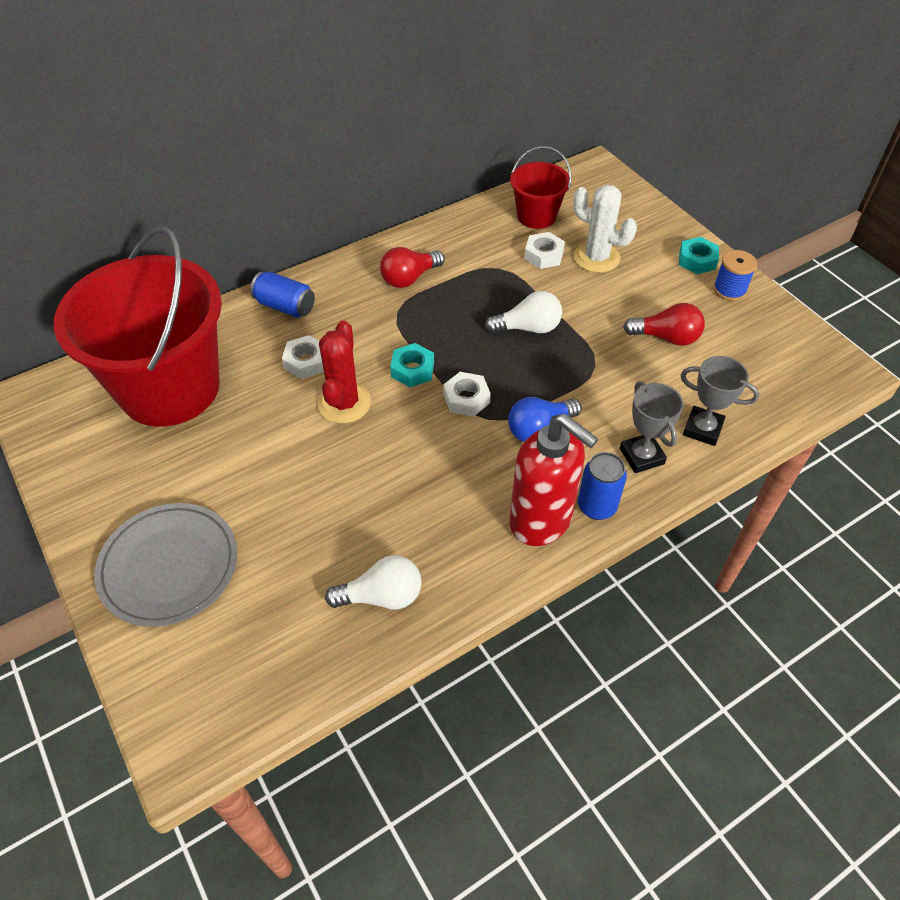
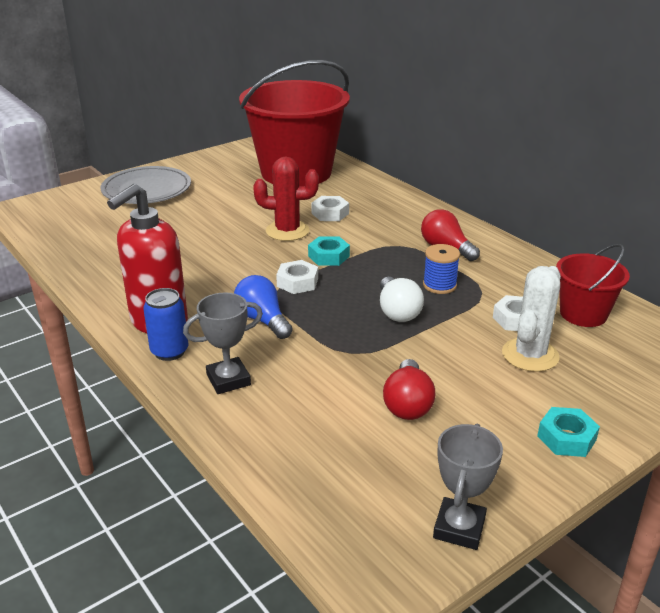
camera: 85 degrees right, 20 degrees down
(285, 306) = (390, 200): blue can -> none
(381, 596) = (104, 257): white light bulb -> none
(702, 429) = (266, 424): grey trophy -> grey trophy (459, 528)
(729, 290) = (517, 465): blue spool -> blue spool (439, 285)

